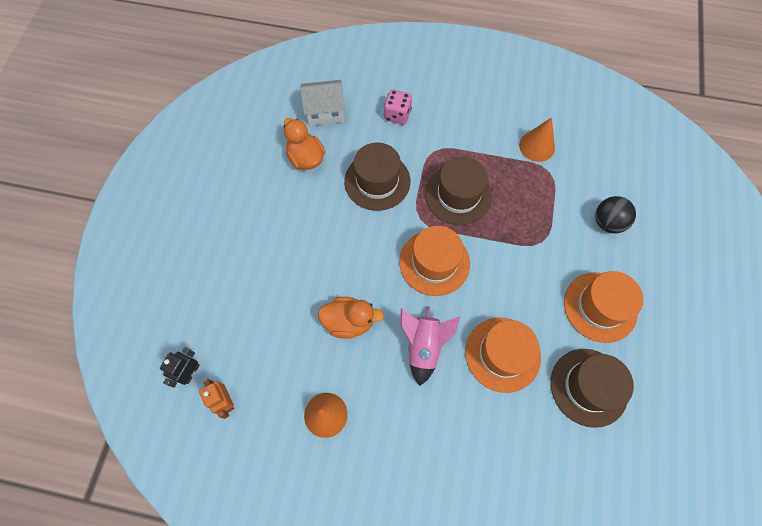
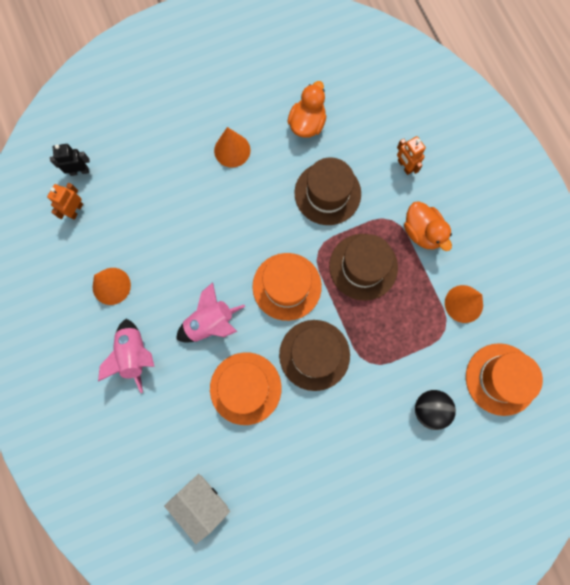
camera: 55 degrees right, 10 degrees up
(281, 228) = (232, 150): none -> orange cone
(325, 112) = (362, 107): white house -> white house (201, 503)
(349, 322) = (192, 254): orange duck -> orange duck (422, 232)
(397, 115) = (404, 166): pink dice -> orange robot
(407, 435) = (134, 355): none -> pink rocket
(588, 387) = (264, 473): brown hat -> brown hat (314, 355)
(600, 307) = (342, 445): orange hat -> orange hat (501, 379)

